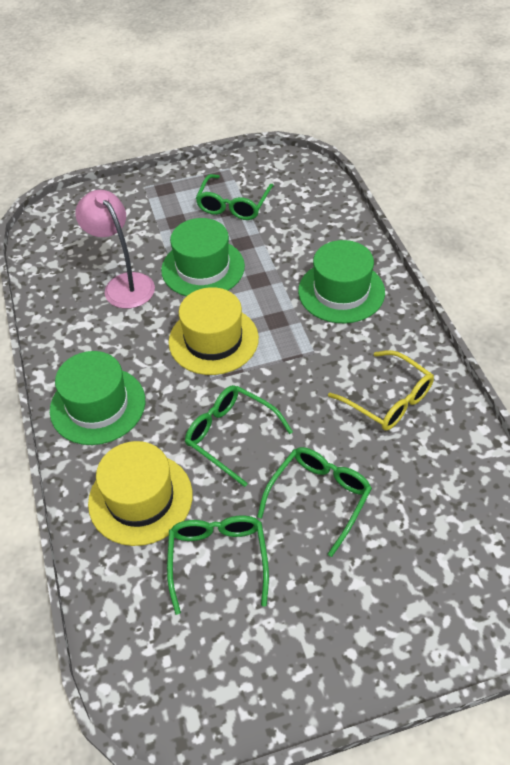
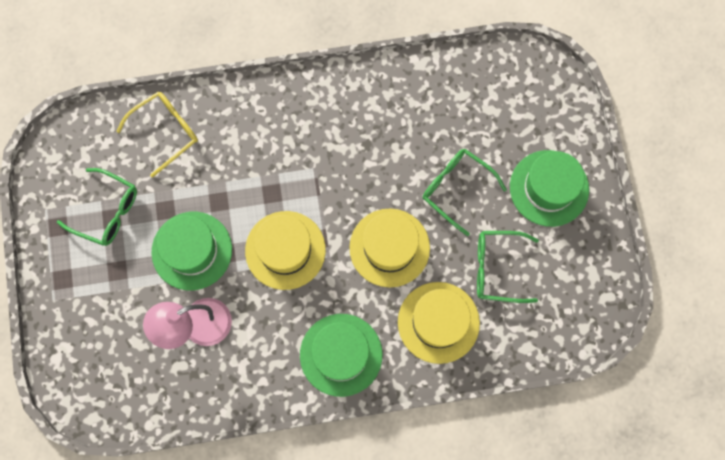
camera: 85 degrees left, 25 degrees up
(230, 435) = (389, 247): green glasses -> yellow hat
(341, 291) = (249, 132): green hat -> green hat (549, 188)
(389, 400) = (375, 119): yellow glasses -> yellow glasses (166, 131)

